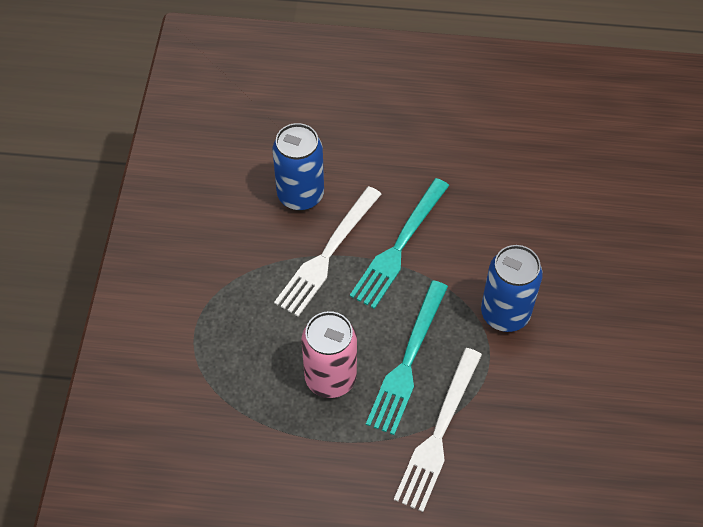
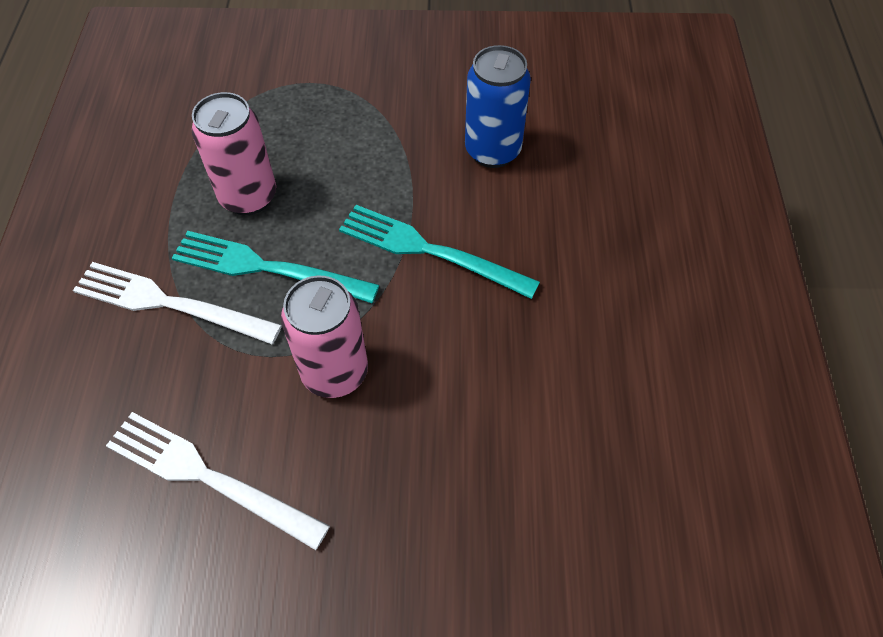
camera: 85 degrees right, 0 degrees up
(327, 254) = (412, 181): white fork -> white fork (209, 477)
(505, 314) = (335, 372): blue can -> pink can

